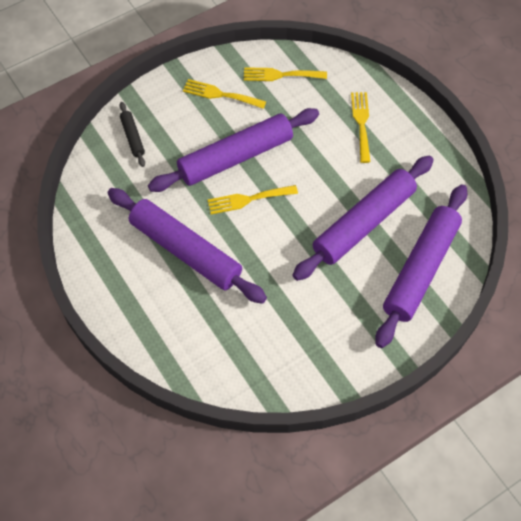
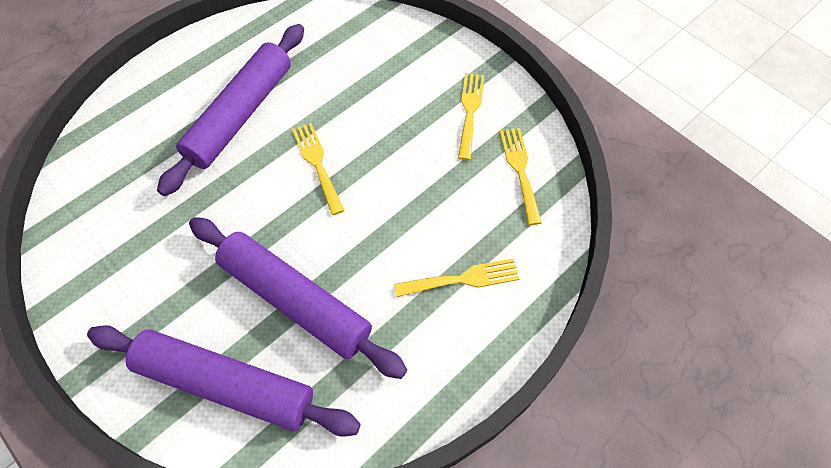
camera: 80 degrees right, 0 degrees up
(133, 137) = (388, 41): black rolling pin -> none
(235, 157) = (378, 141): purple rolling pin -> none

